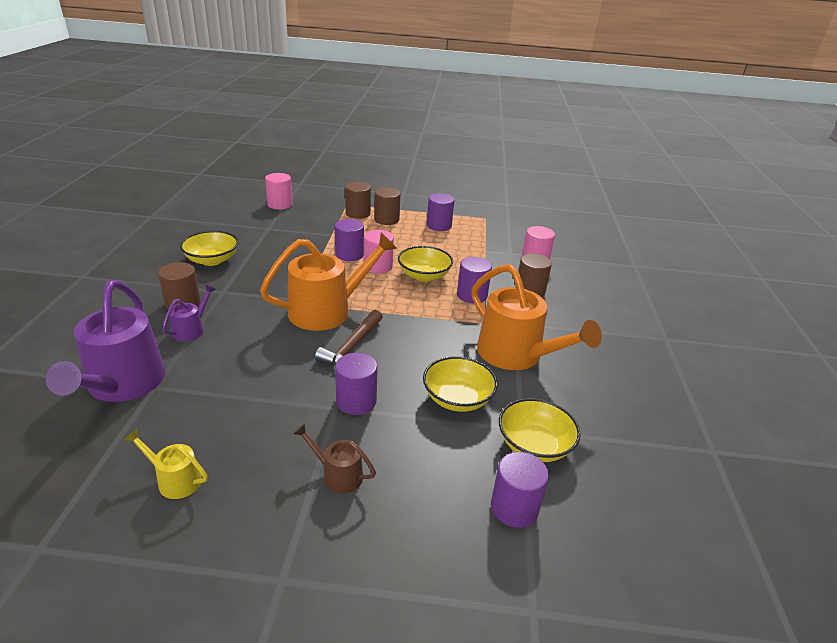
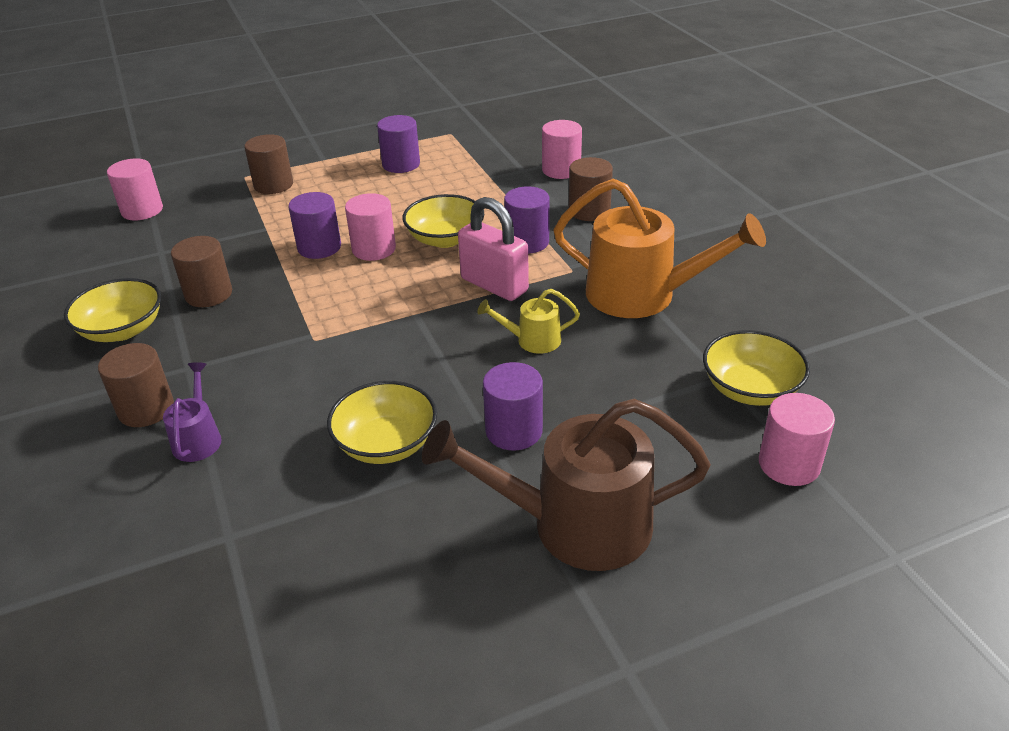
camera: 25 degrees left, 5 degrees up
(122, 384) = (177, 555): purple watering can -> none
(175, 480) = (385, 633): yellow watering can -> yellow watering can (532, 340)
(327, 310) = (364, 334): orange watering can -> none
(338, 474) = (576, 524): brown watering can -> brown watering can, size x2.14
(352, 347) = (444, 366): brown hammer -> none
(386, 219) = (322, 180): brown cylinder -> brown cylinder (208, 294)
(427, 312) = (494, 285): none -> pink padlock
(457, 399) = (625, 374): yellow bowl -> yellow bowl (386, 443)
(514, 508) = (789, 464): purple cylinder -> pink cylinder

